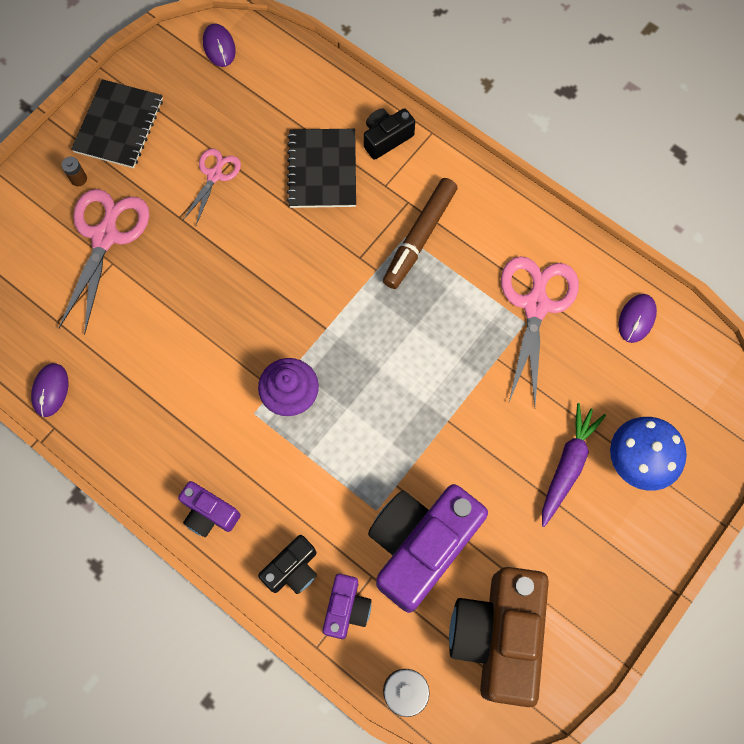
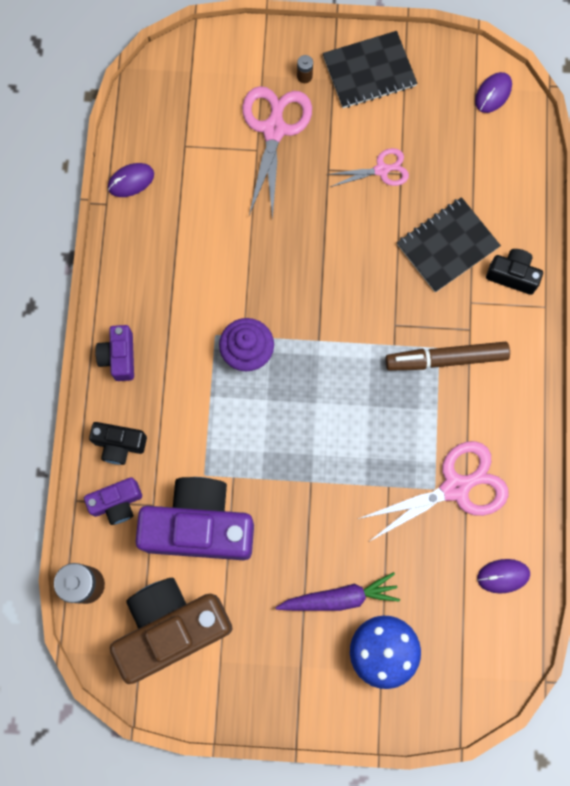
camera: 55 degrees right, 5 degrees up
(105, 236) = (274, 129): pink scissors -> pink scissors turned 60 degrees counterclockwise

